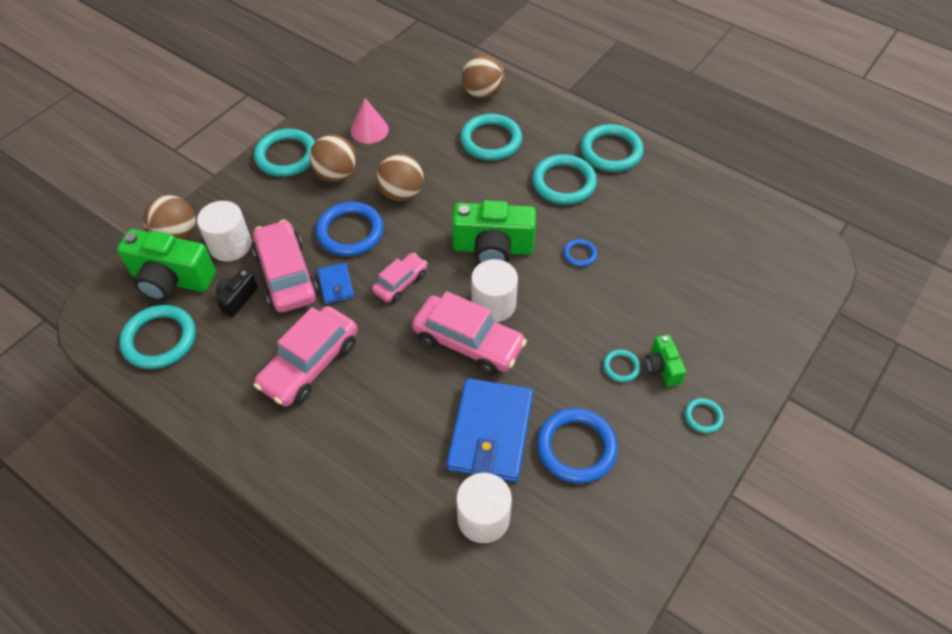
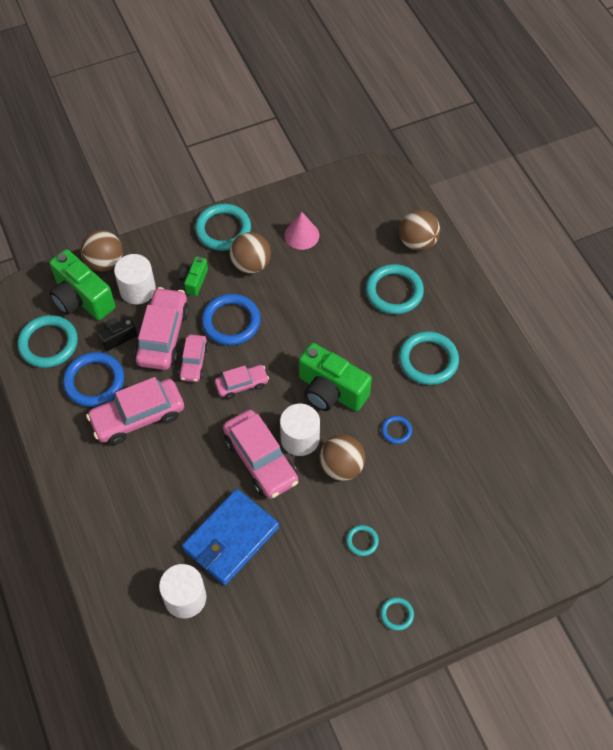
camera: 30 degrees right, 5 degrees up
(336, 285) = (194, 362): blue wallet -> pink car
(401, 193) = (291, 306): brown ball -> brown ball (341, 467)
(576, 447) = (284, 584): blue ring -> blue ring (94, 381)
(611, 151) = (489, 350): turquoise ring -> none
(662, 368) = (393, 559): green camera -> green camera (194, 281)

